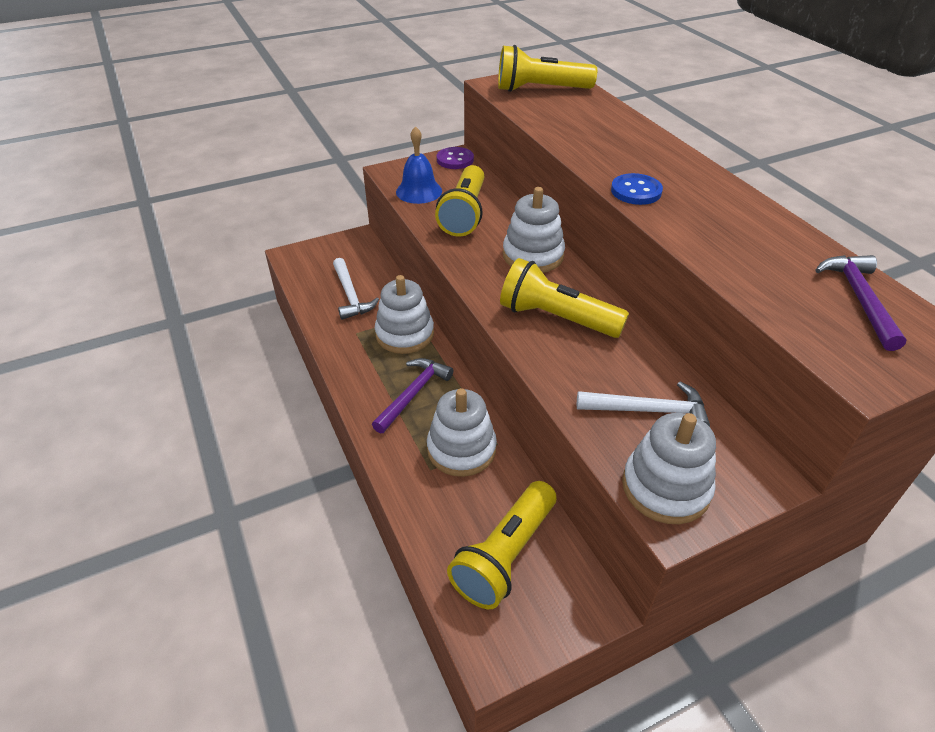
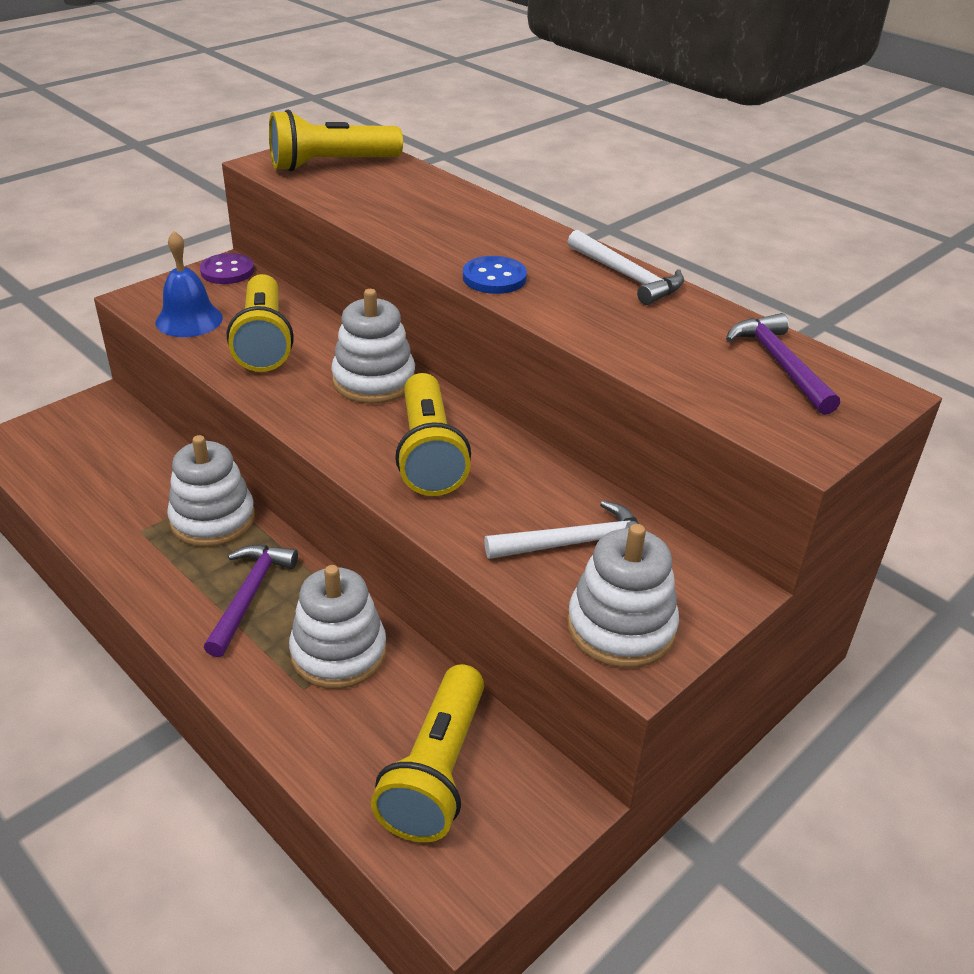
camera: 20 degrees left, 5 degrees down
(350, 295) = (116, 481): white hammer -> white hammer (627, 276)
(556, 318) = (428, 453): yellow flashlight -> yellow flashlight turned 105 degrees counterclockwise

